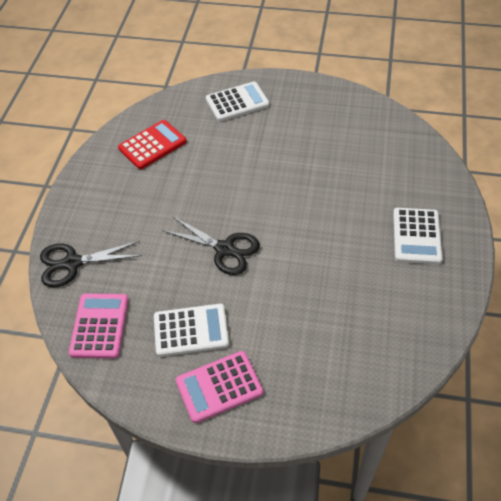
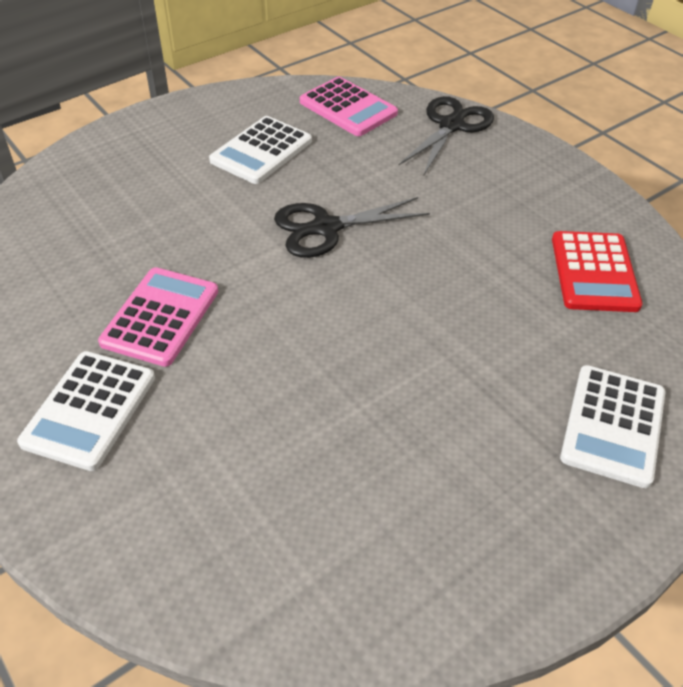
camera: 130 degrees right, 5 degrees down
(219, 387) = (181, 135): pink calculator -> pink calculator (161, 317)
(416, 236) = (89, 410): white calculator -> white calculator turned 120 degrees counterclockwise

